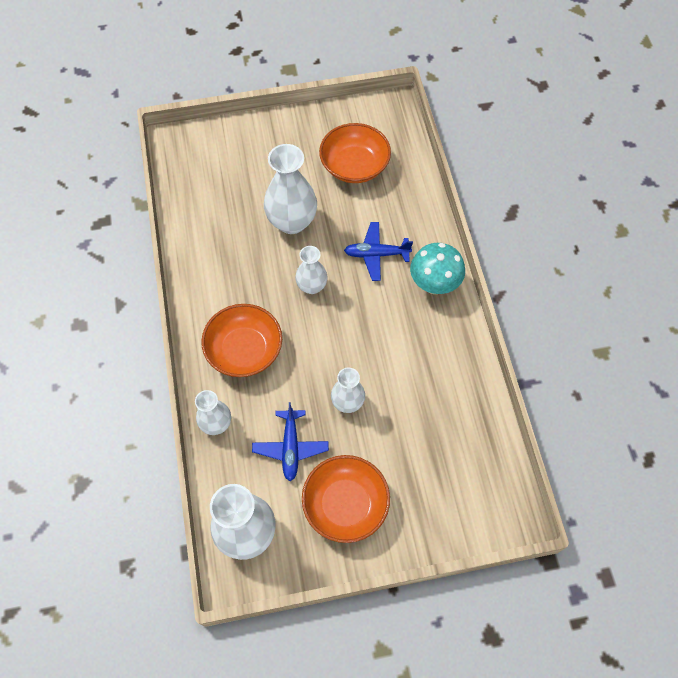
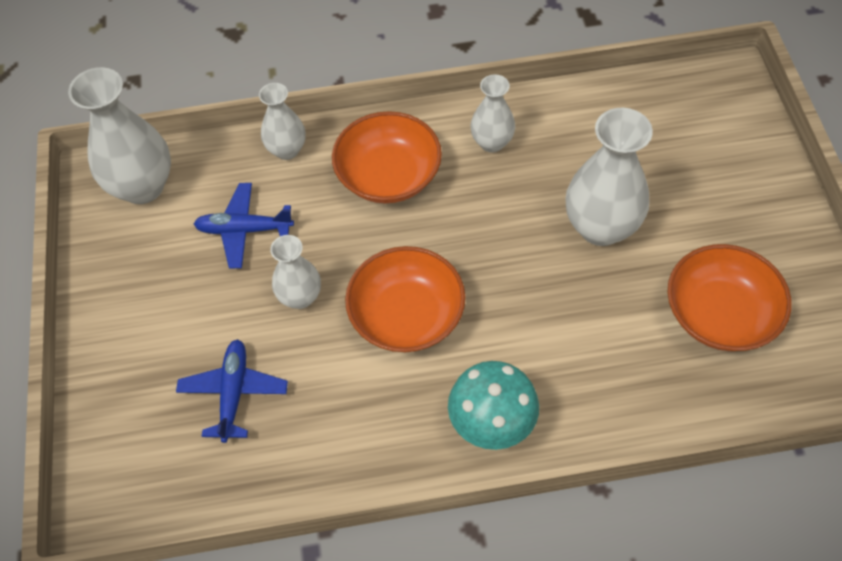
camera: 95 degrees right, 5 degrees down
(312, 286) = (488, 253): white vase -> white vase (492, 142)
(345, 504) = (158, 292): orange bowl -> orange bowl (407, 315)
(376, 254) = (546, 342): blue plane -> blue plane (233, 393)

